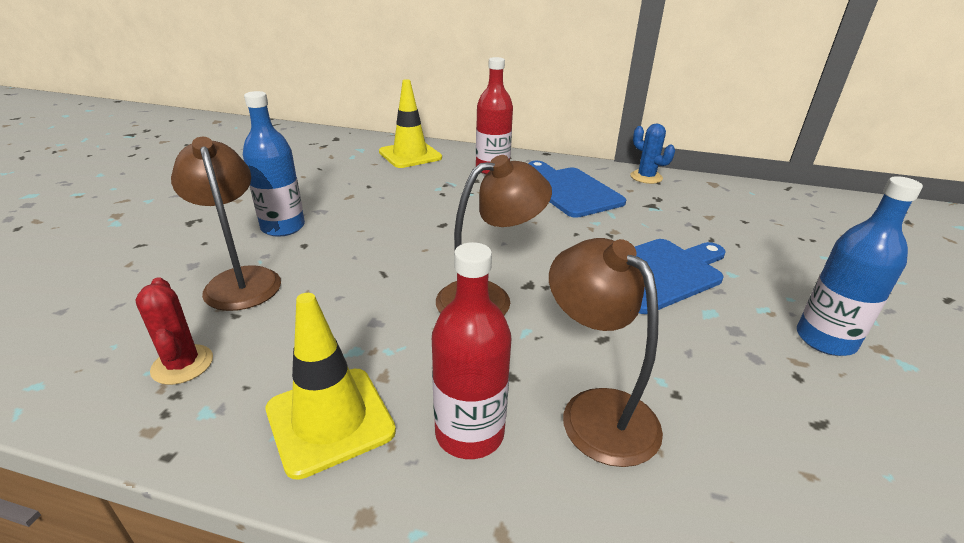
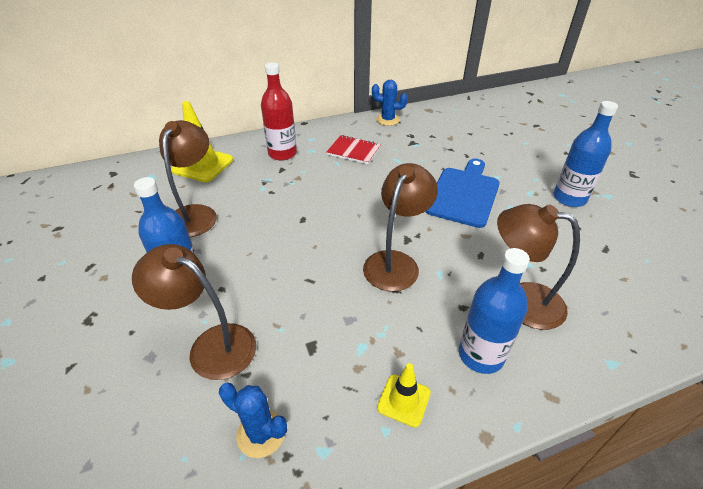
camera: 35 degrees left, 10 degrees up
(182, 364) = (261, 433): red cactus -> blue cactus
(330, 420) = (403, 400): yellow traffic cone -> yellow traffic cone, size x0.58
(358, 186) = (196, 214): none -> brown lamp
(469, 433) = (481, 355): red bottle -> blue bottle
(569, 190) = (353, 151): blue cutting board -> red notebook

